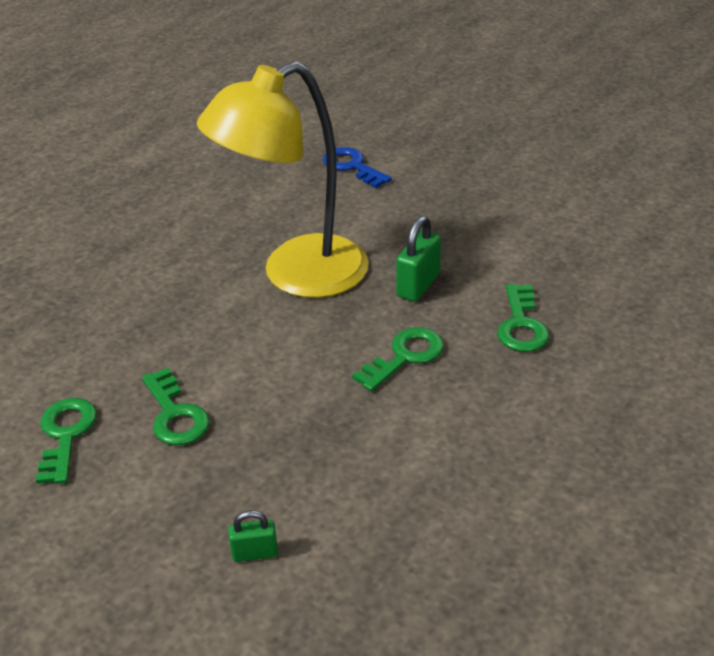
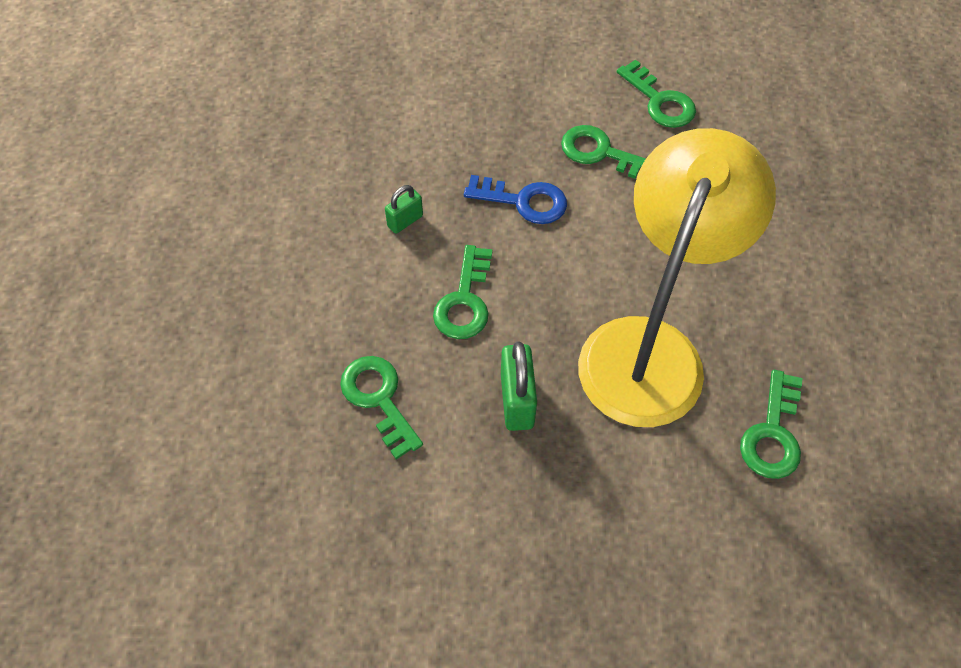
camera: 145 degrees right, 20 degrees up
(255, 553) = (448, 92): green padlock -> green padlock (405, 221)
(270, 211) = (773, 433): none -> green key
(352, 166) = (765, 588): blue key -> blue key (523, 201)

